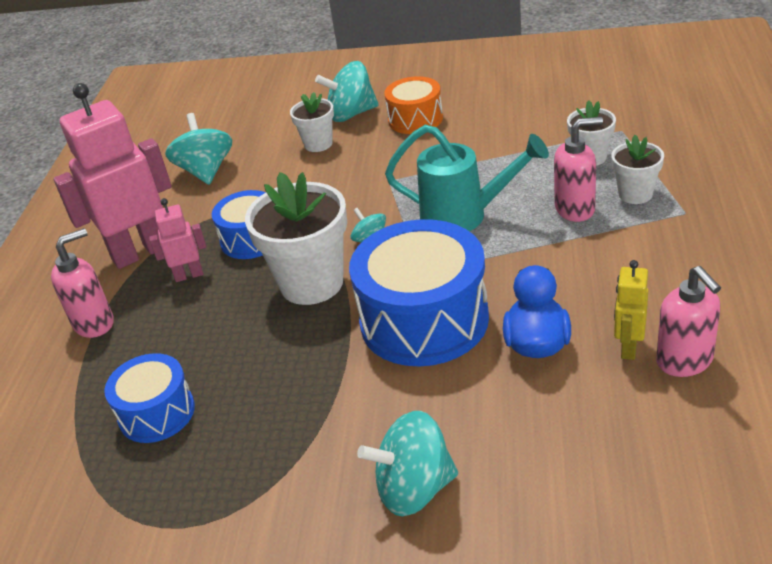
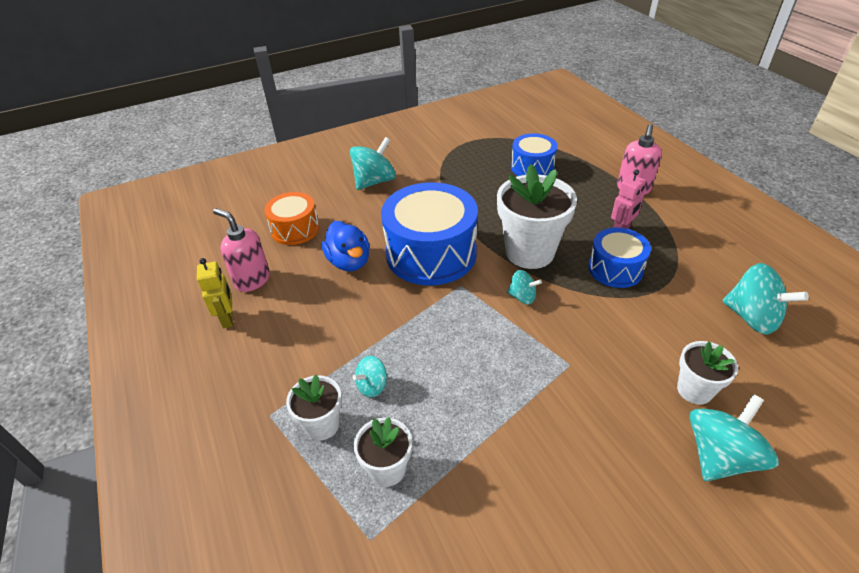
camera: 145 degrees right, 5 degrees up
(141, 252) = (680, 234): pink robot -> none
(415, 119) = (634, 473): orange drum -> orange drum (295, 229)
(465, 216) = (465, 345): turquoise watering can -> none
(575, 209) = (372, 386): pink soap dispenser -> turquoise spinning top
(628, 347) = (290, 277): yellow robot -> yellow robot (228, 319)

